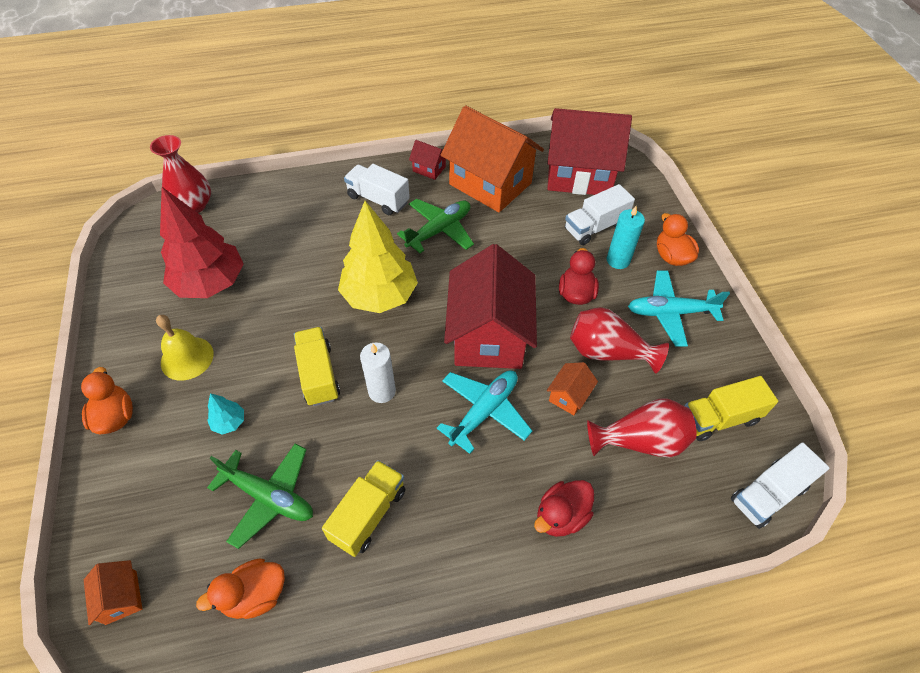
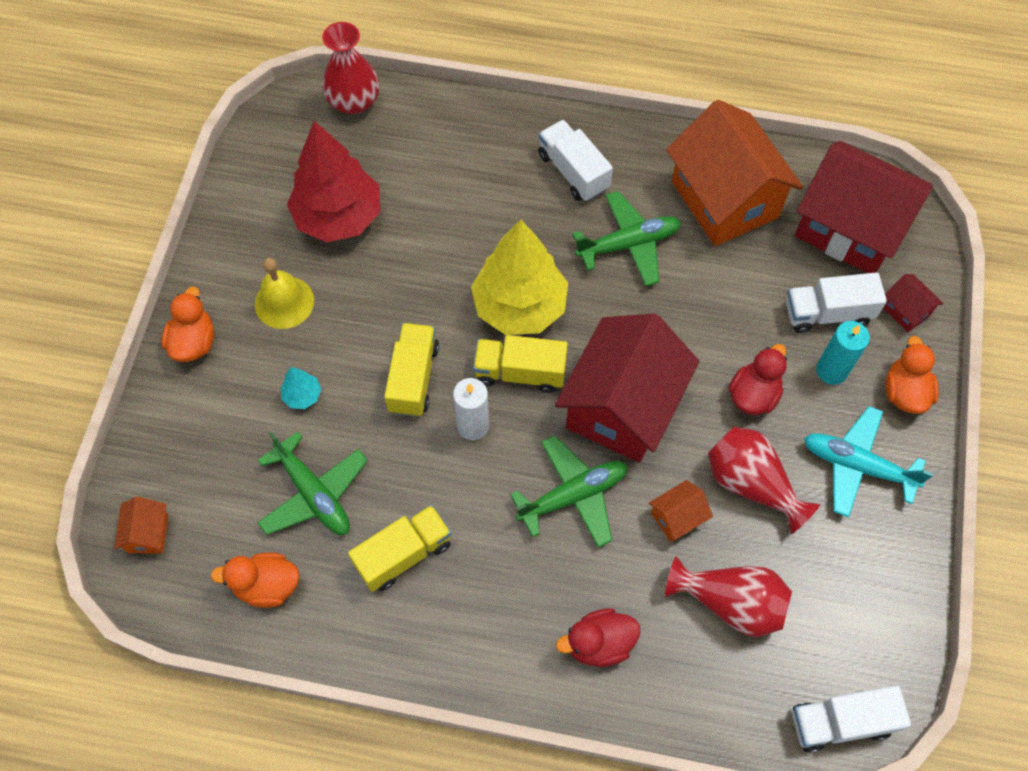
camera: 25 degrees right, 10 degrees up
(429, 169) = (656, 149): red house -> red house (905, 310)
(484, 412) = (573, 495): turquoise plane -> green plane
(719, 418) = (837, 616): yellow truck -> yellow truck (520, 372)

